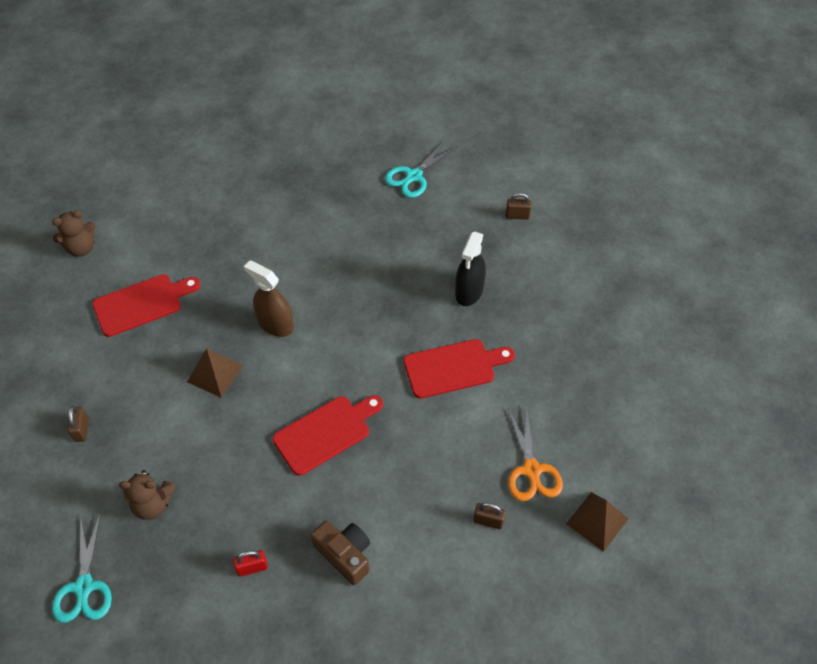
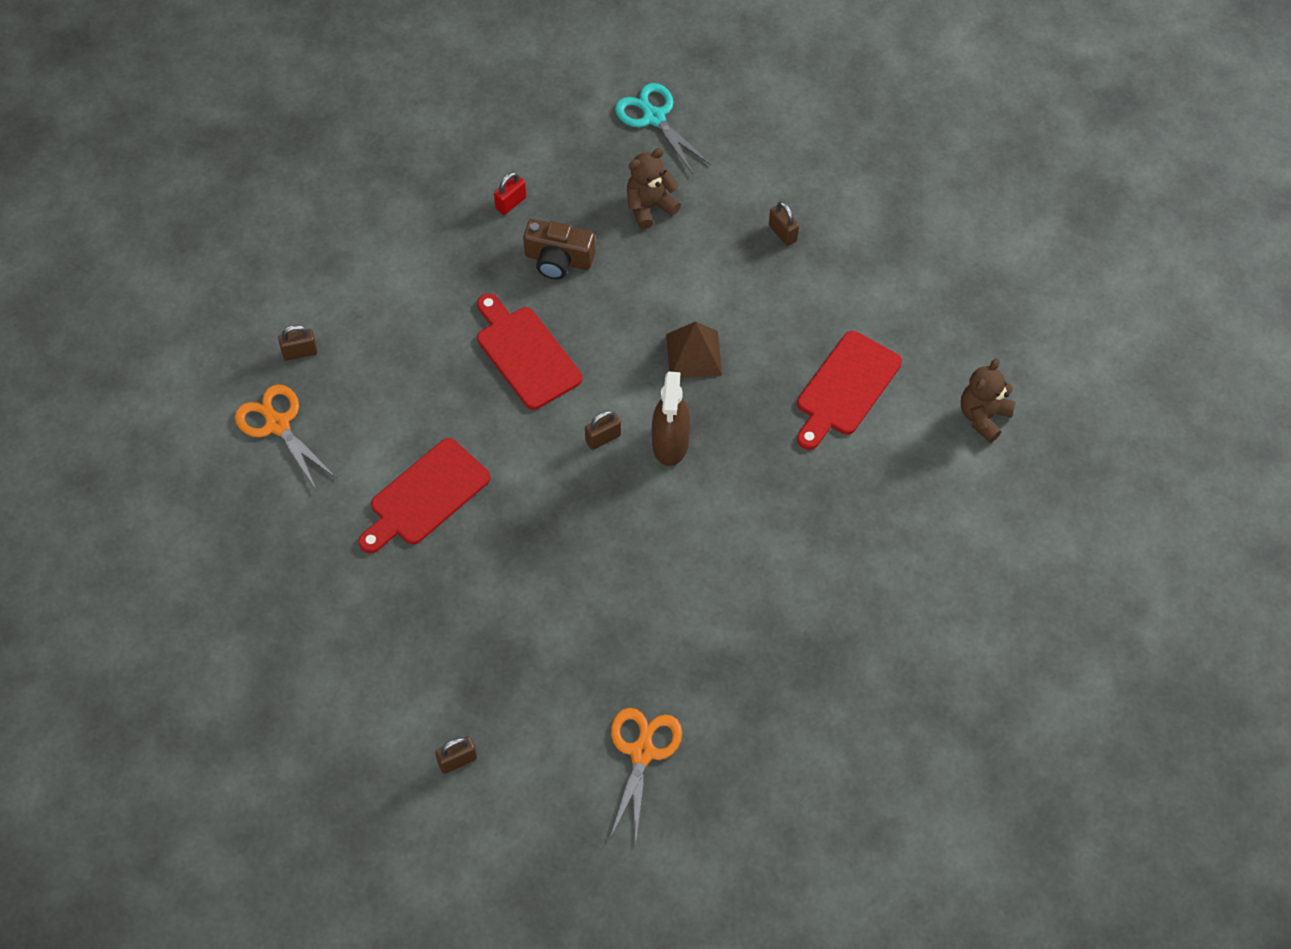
camera: 150 degrees right, 5 degrees up
(275, 324) = (670, 443): brown spray bottle -> brown spray bottle turned 90 degrees clockwise
(315, 348) = (603, 438): none -> brown padlock
(325, 433) = (525, 354): red cutting board -> red cutting board turned 120 degrees clockwise
(344, 555) = (428, 255): brown camera -> brown camera (558, 259)
(414, 176) = (642, 752): turquoise scissors -> orange scissors
(469, 291) = (461, 606): black spray bottle -> none
(597, 521) = (184, 407): brown pyramid -> none

